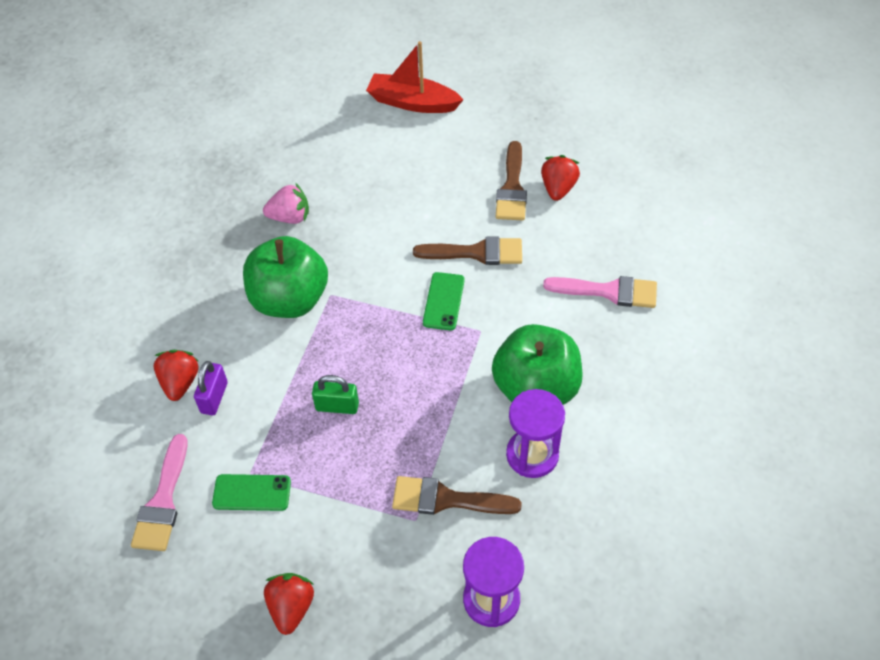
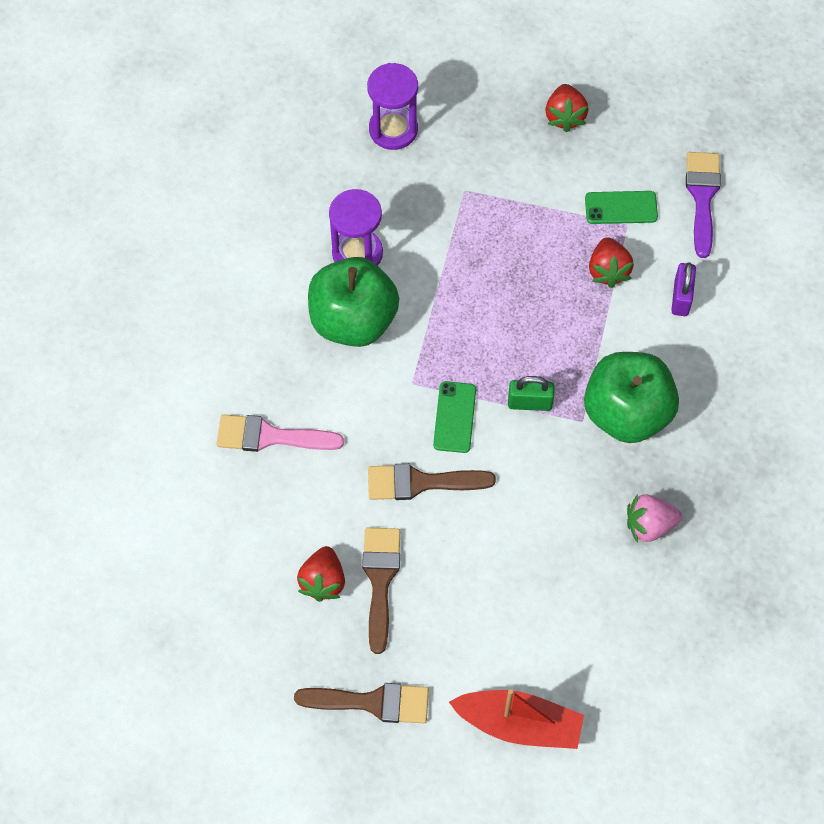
camera: 175 degrees right, 10 degrees up
(163, 501) = (702, 197): pink brush -> purple brush
(180, 382) = (721, 312): red strawberry -> red strawberry (608, 270)
(337, 406) = (554, 293): green padlock -> green padlock (530, 403)
(446, 499) = (437, 209): brown brush -> brown brush (372, 702)

